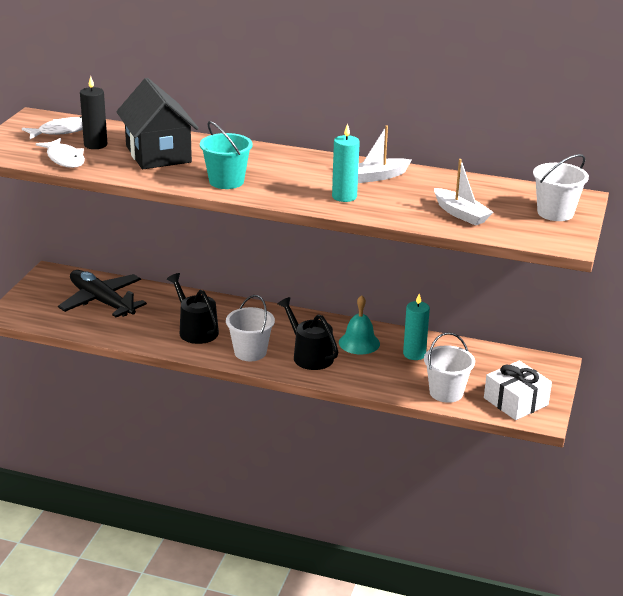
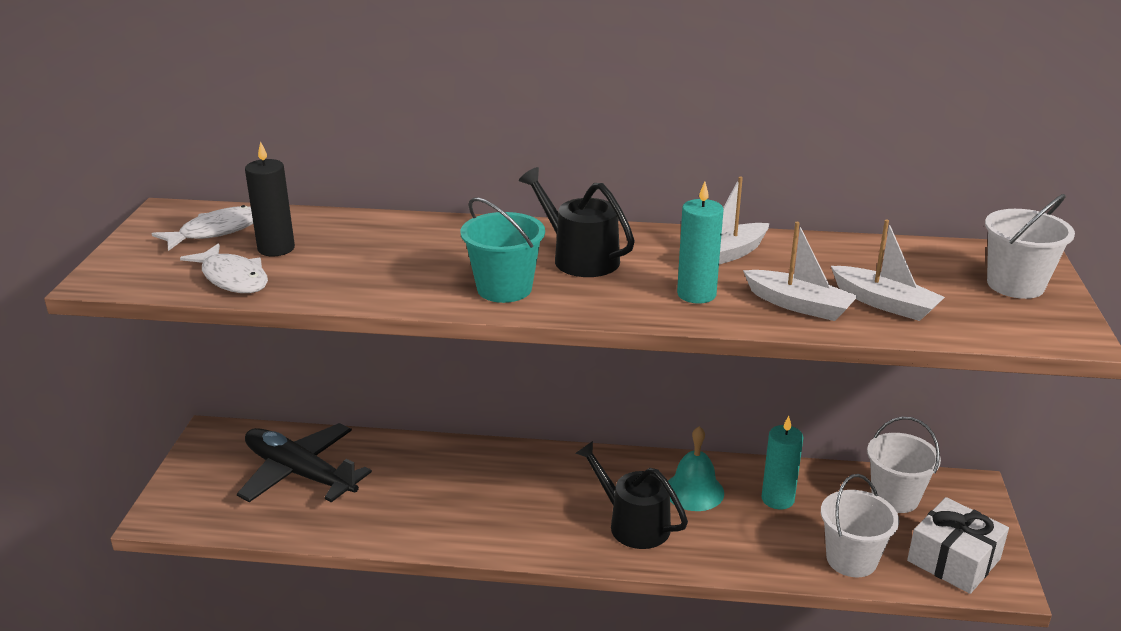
camera: 10 degrees left, 0 degrees up
(158, 154) = (380, 254): black house -> none
(196, 330) = (453, 503): black watering can -> black watering can (580, 258)
(250, 352) = (545, 531): white bucket -> white bucket (895, 497)
(405, 209) = (799, 305): none -> white boat

